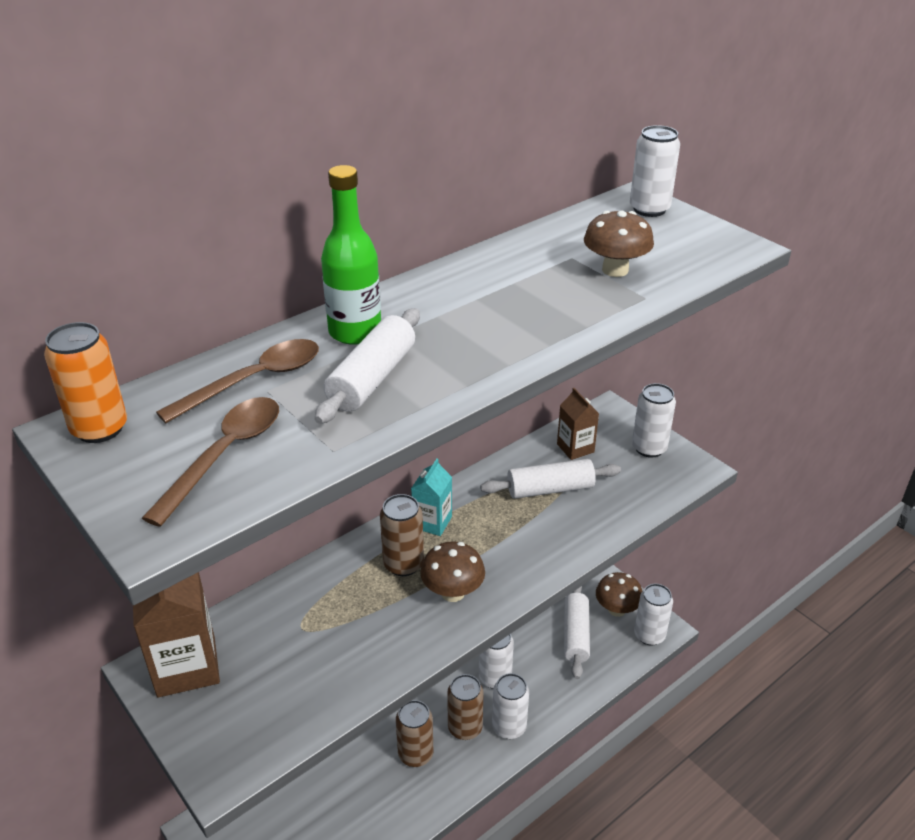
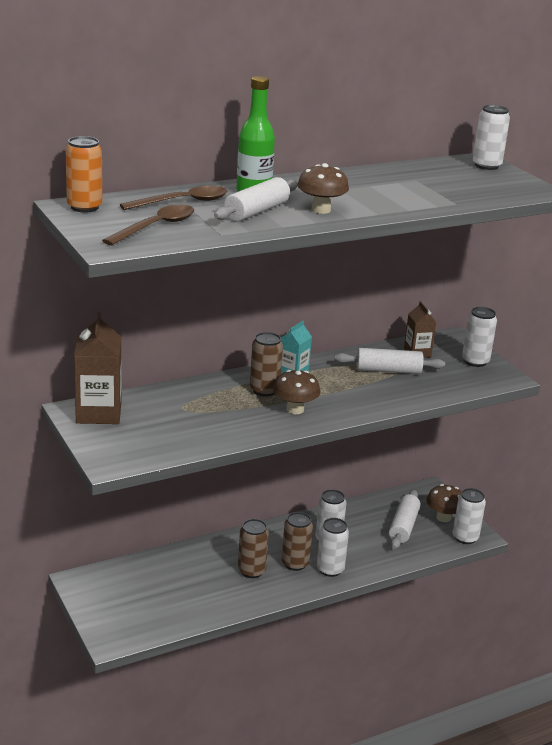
camera: 10 degrees right, 10 degrees down
(615, 270) = (443, 189): brown mushroom -> brown mushroom (321, 210)

